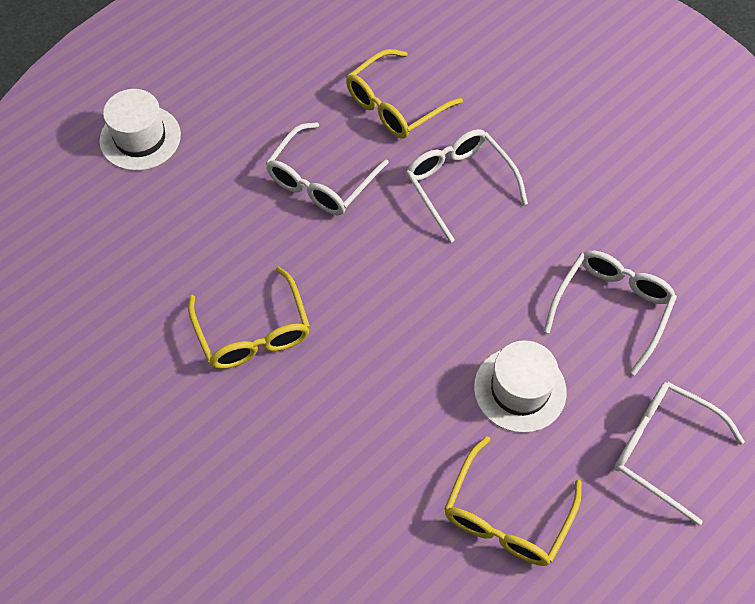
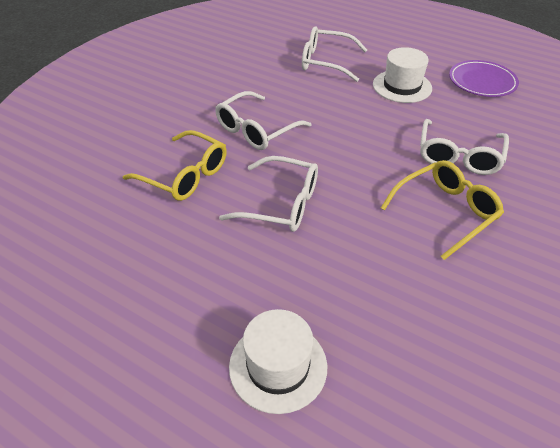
camera: 105 degrees left, 15 degrees down
(506, 516) = (482, 82): yellow glasses -> purple plate
(662, 449) = (403, 41): white glasses -> white glasses (459, 156)

